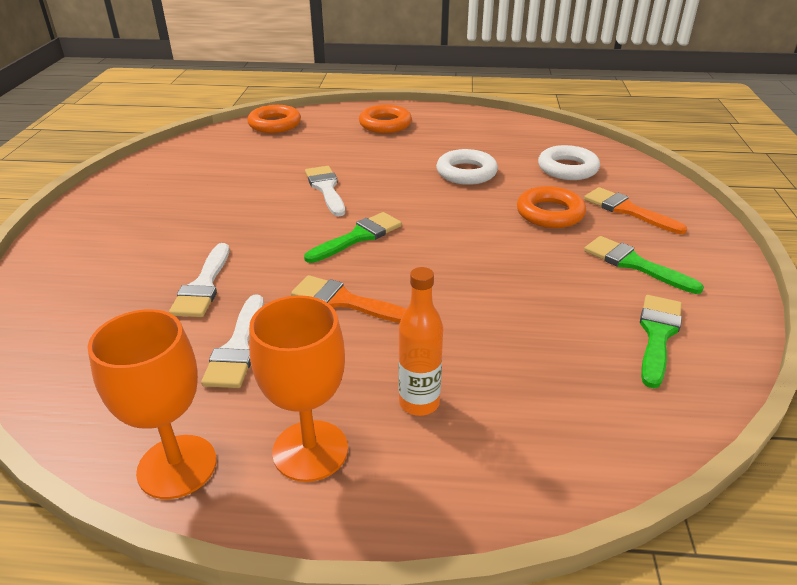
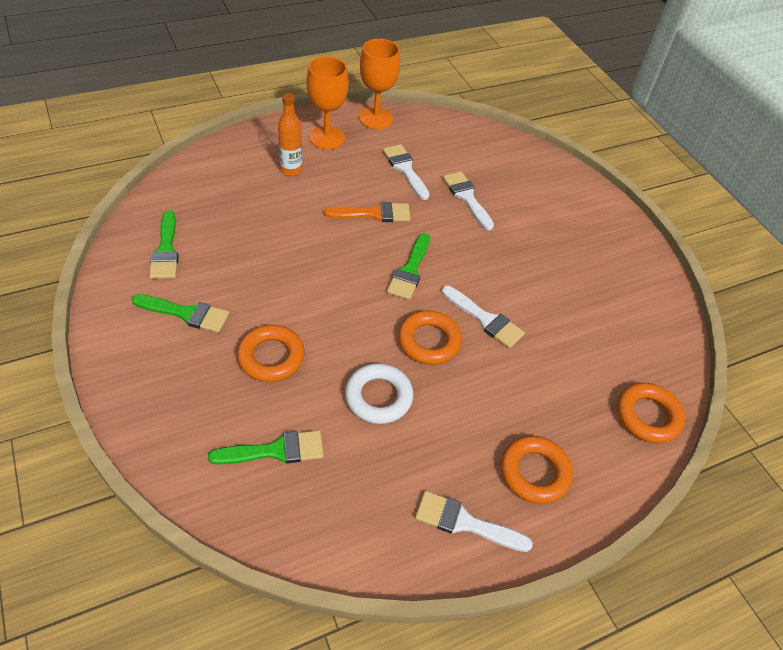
camera: 145 degrees right, 15 degrees up
(393, 189) = (429, 341): none -> orange ring
(451, 120) = (465, 522): none -> white brush
(567, 168) = (275, 450): white ring -> green brush
(627, 210) = (198, 390): orange brush -> none

